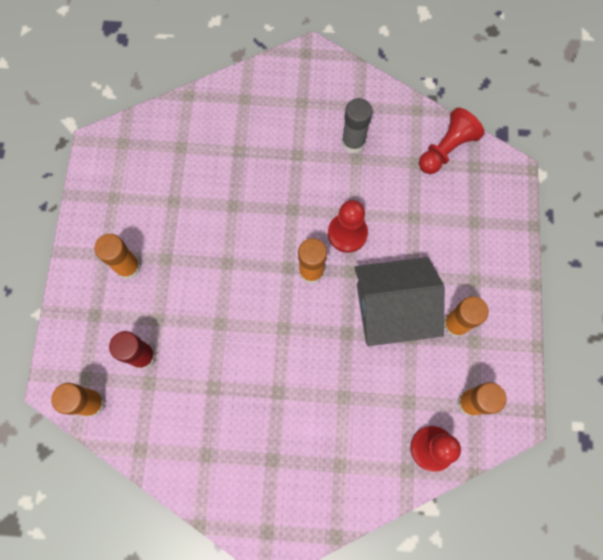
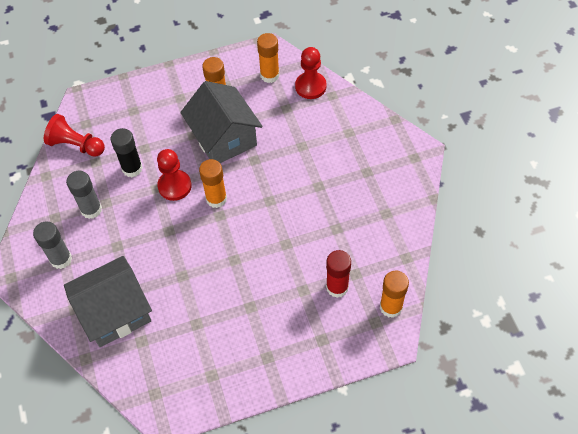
camera: 110 degrees left, 15 degrees down
(128, 267) = (270, 332): orange glue stick -> none
(222, 132) = (115, 312): none -> grey house
(305, 100) = (61, 259): none -> grey glue stick
(390, 197) = (132, 168): none -> black glue stick

